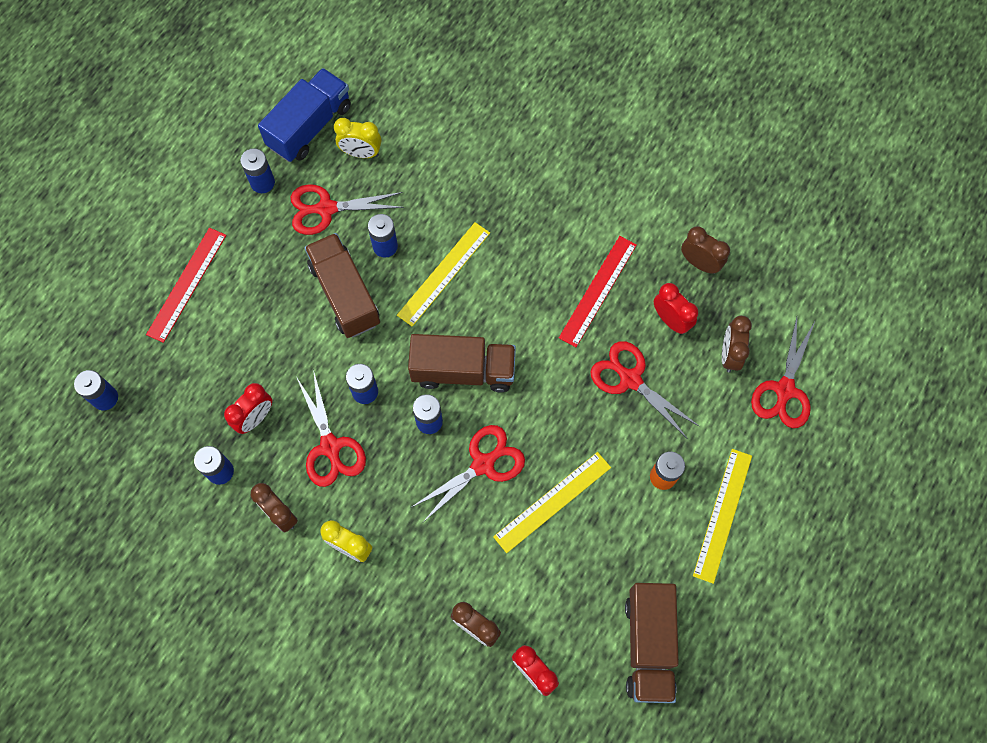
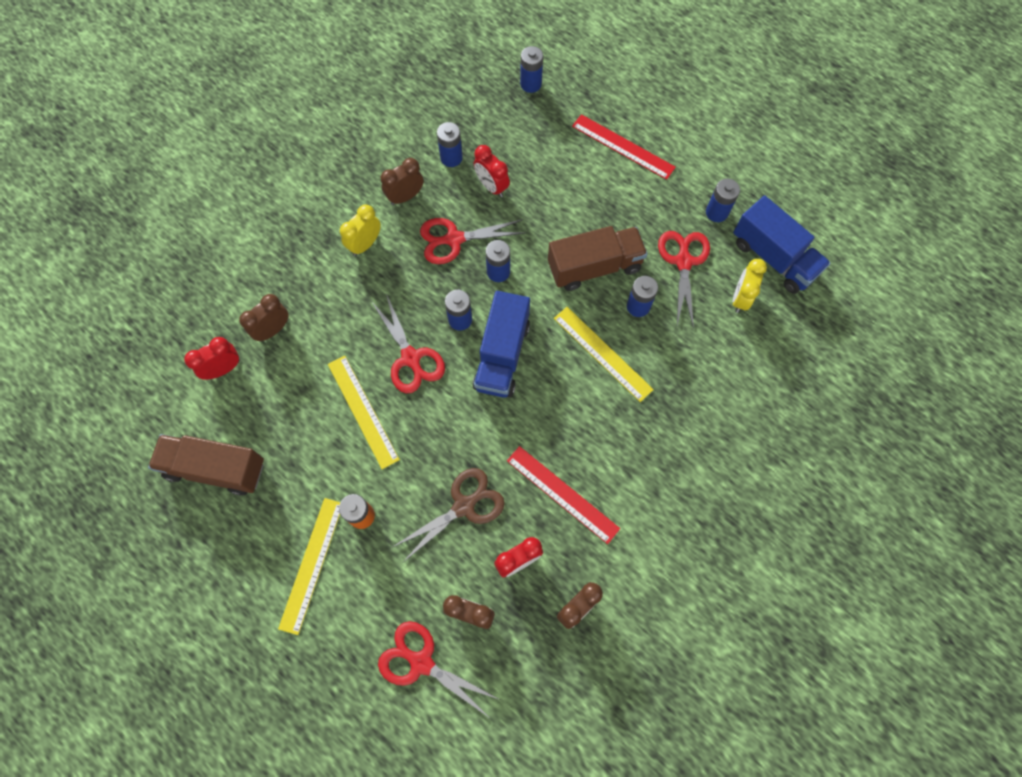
camera: 100 degrees right, 0 degrees up
(463, 371) = (502, 355): brown truck -> blue truck
(630, 379) = (464, 506): red scissors -> brown scissors
(722, 515) = (312, 564): yellow ruler -> yellow ruler turned 75 degrees clockwise

